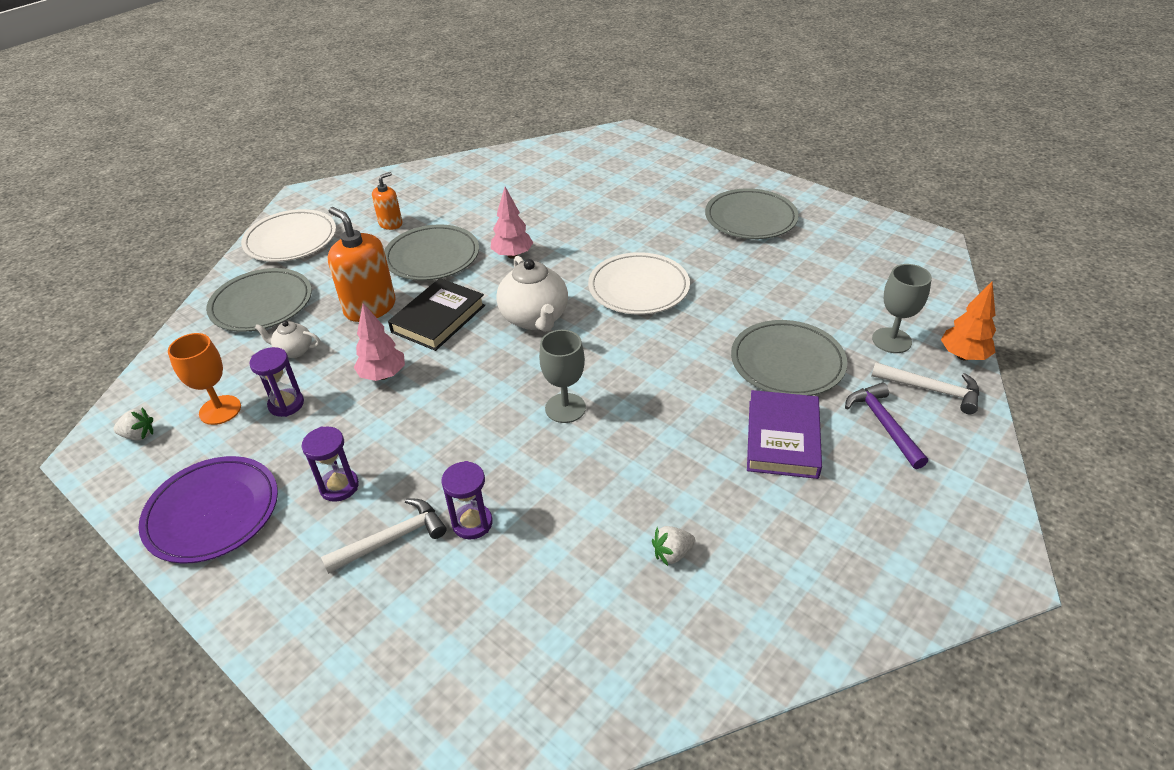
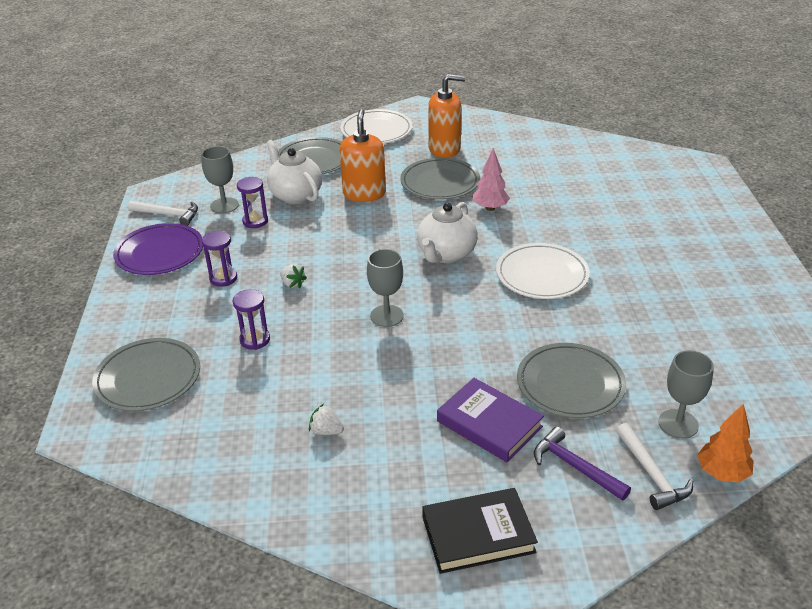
camera: 45 degrees right, 5 degrees down
(139, 435) = (178, 196): white strawberry -> white strawberry (292, 284)
(220, 410) = (224, 205): orange goblet -> grey goblet
(294, 351) = (295, 195): white teapot -> white teapot, size x1.89
(383, 375) = (319, 235): pink tree -> none
(390, 224) = (444, 149): orange soap dispenser -> orange soap dispenser, size x1.77
(392, 539) = (211, 320): white hammer -> white hammer (168, 215)
(438, 319) = (391, 221): black book -> black book (478, 534)
(750, 218) = (706, 276): grey plate -> grey plate (148, 378)
(782, 438) = (489, 424): purple book -> purple book turned 75 degrees clockwise
(883, 424) = (575, 467): purple hammer -> purple hammer turned 75 degrees counterclockwise

